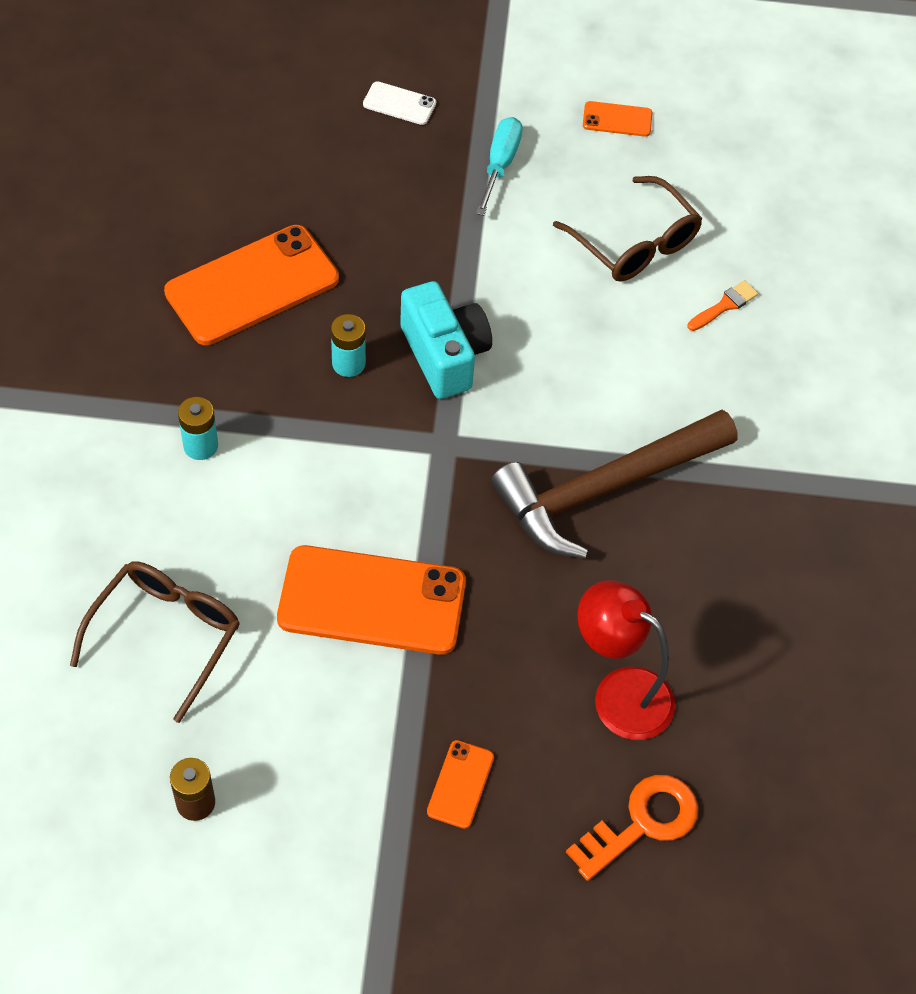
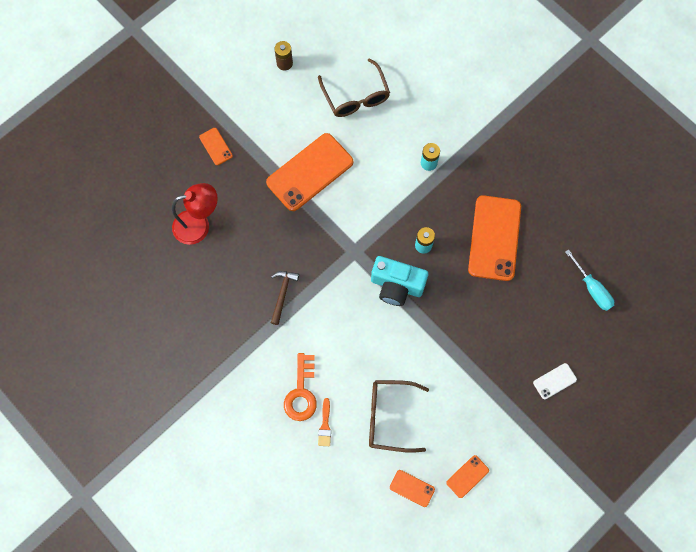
camera: 135 degrees right, 15 degrees up
(500, 165) = (481, 396): turquoise screwdriver -> turquoise screwdriver (592, 288)
(605, 489) = (282, 294): brown hammer -> brown hammer, size x0.44
(642, 822) = (149, 192): orange key -> orange key (301, 393)
(694, 164) = (412, 488): none -> orange phone

